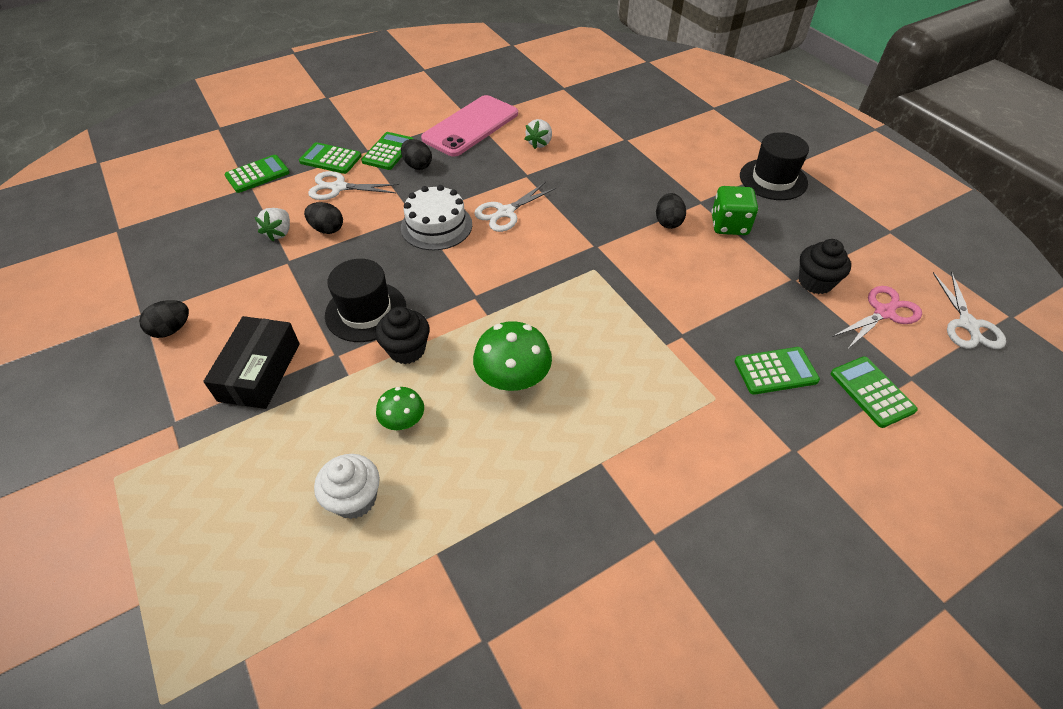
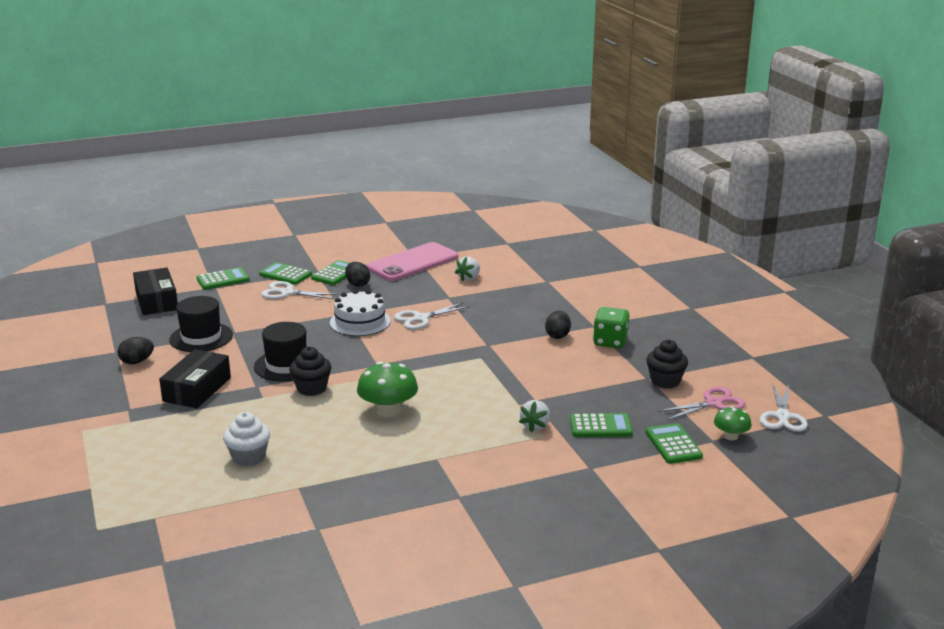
camera: 10 degrees right, 25 degrees down
(182, 218) = (156, 301): none -> black box
(279, 233) = (231, 315): white strawberry -> white strawberry (535, 426)
(327, 229) = (270, 316): black egg -> none
(403, 420) = (296, 424): green mushroom -> green mushroom (731, 436)
(773, 179) = (667, 317): black hat -> black hat (201, 337)

